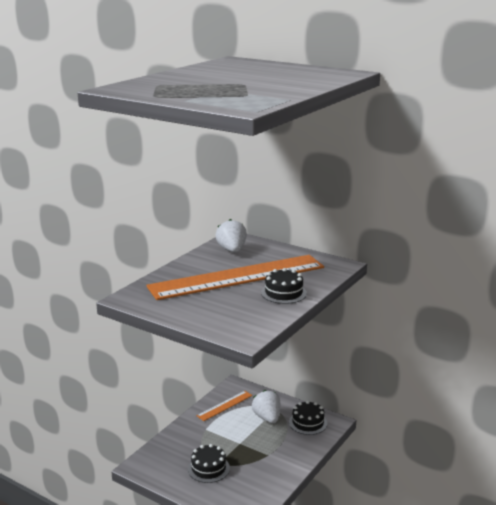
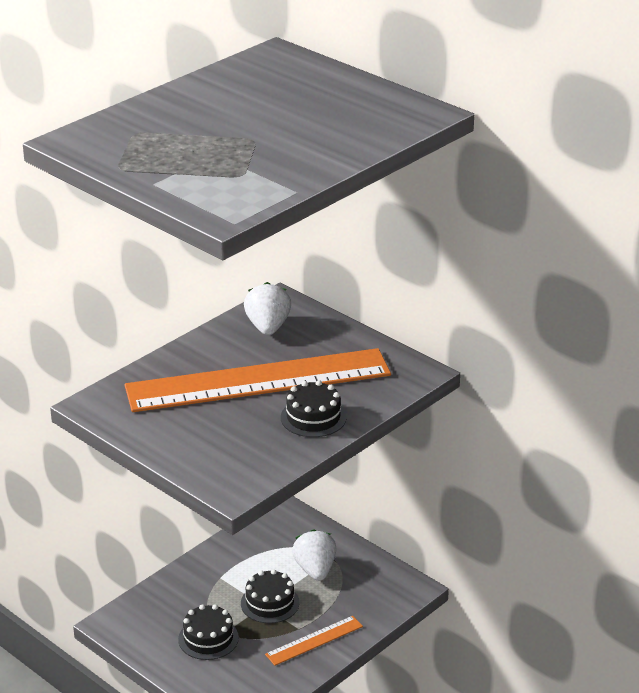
camera: 10 degrees right, 10 degrees up
(225, 405) = (258, 542): orange ruler -> orange ruler (314, 640)
(308, 422) = (373, 585): black cake -> black cake (270, 603)

